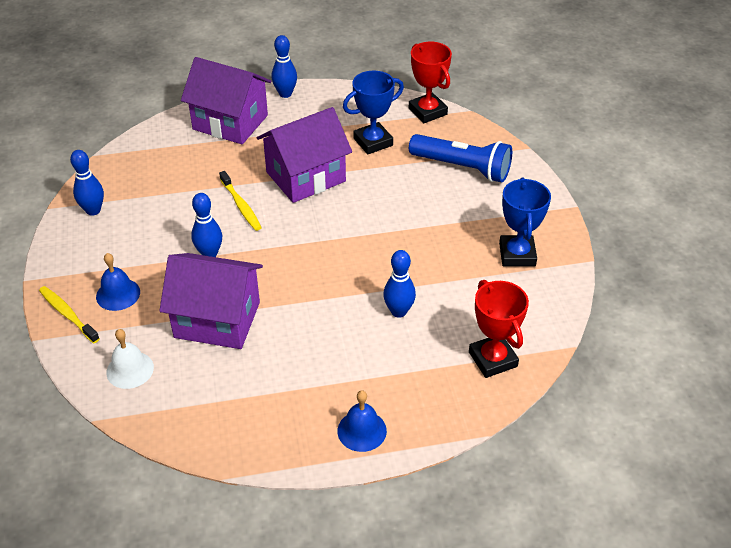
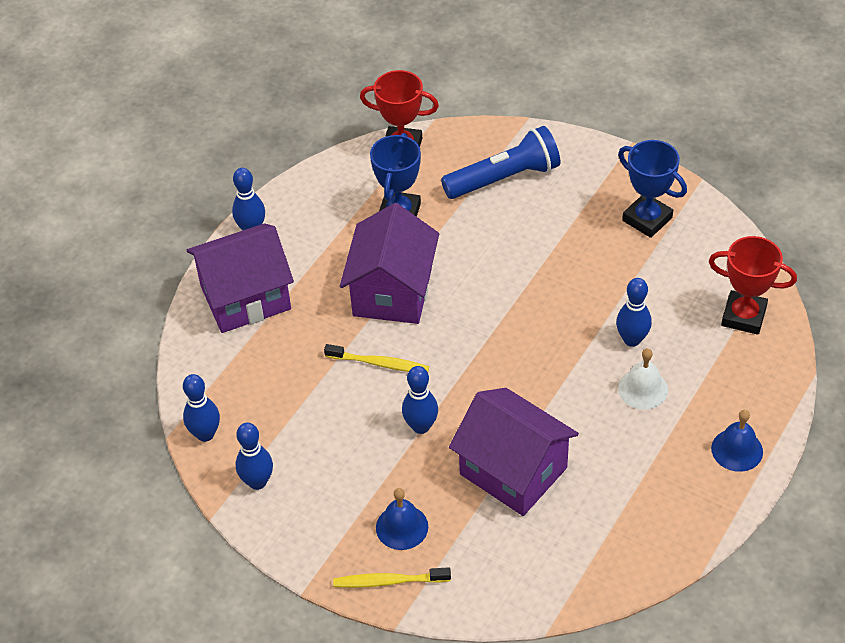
camera: 45 degrees left, 5 degrees up
(109, 168) = (205, 434): none -> blue bowling pin
(130, 369) = (511, 571): white bell -> white bell (643, 389)
(217, 320) = (513, 471): purple house -> purple house turned 75 degrees clockwise

